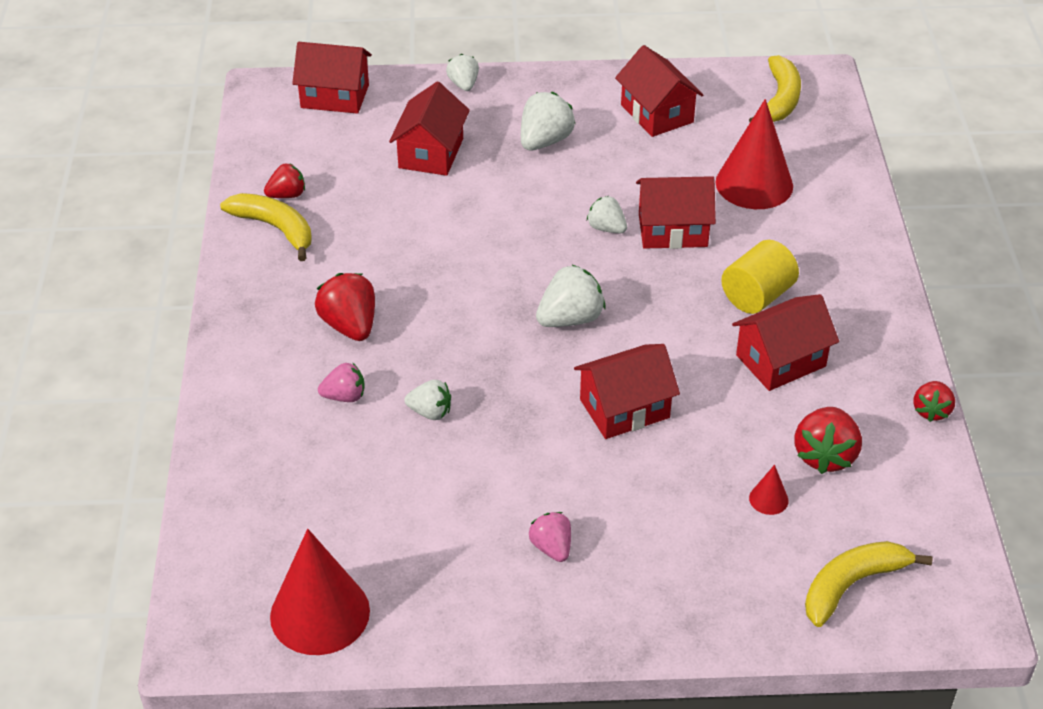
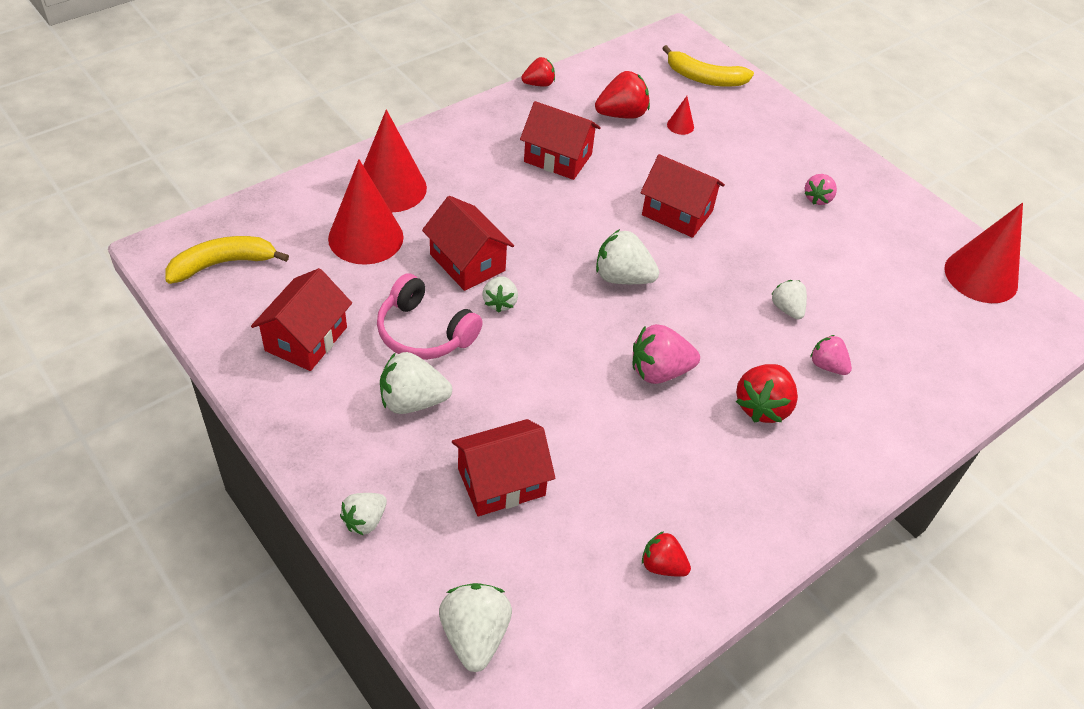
camera: 130 degrees left, 5 degrees up
(275, 228) = (713, 542): yellow banana -> none
(335, 96) = (475, 635): red house -> white strawberry
(445, 284) = (659, 371): none -> pink strawberry
(610, 173) = (424, 332): none -> pink headphones
(757, 296) = (502, 190): yellow cylinder -> none
(815, 224) = (391, 188): none -> red cone

